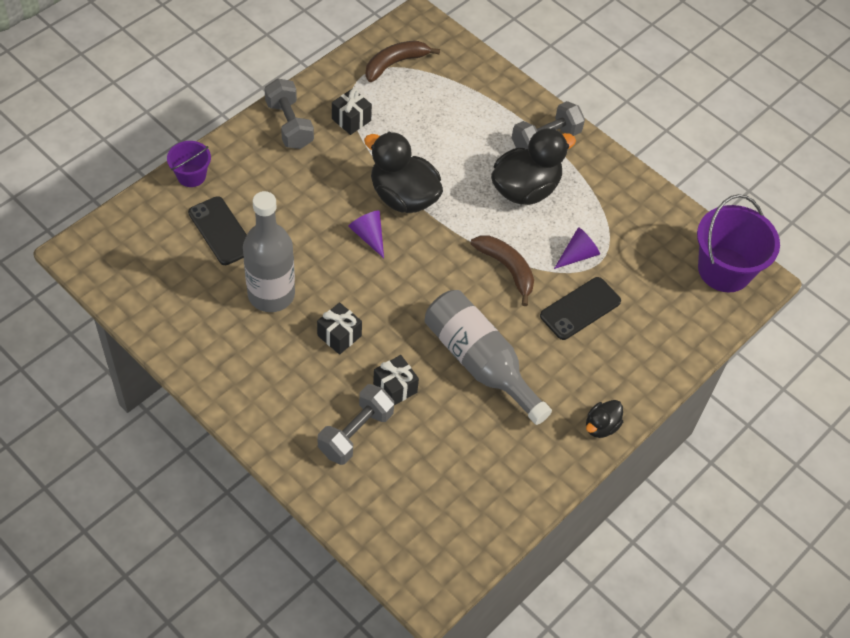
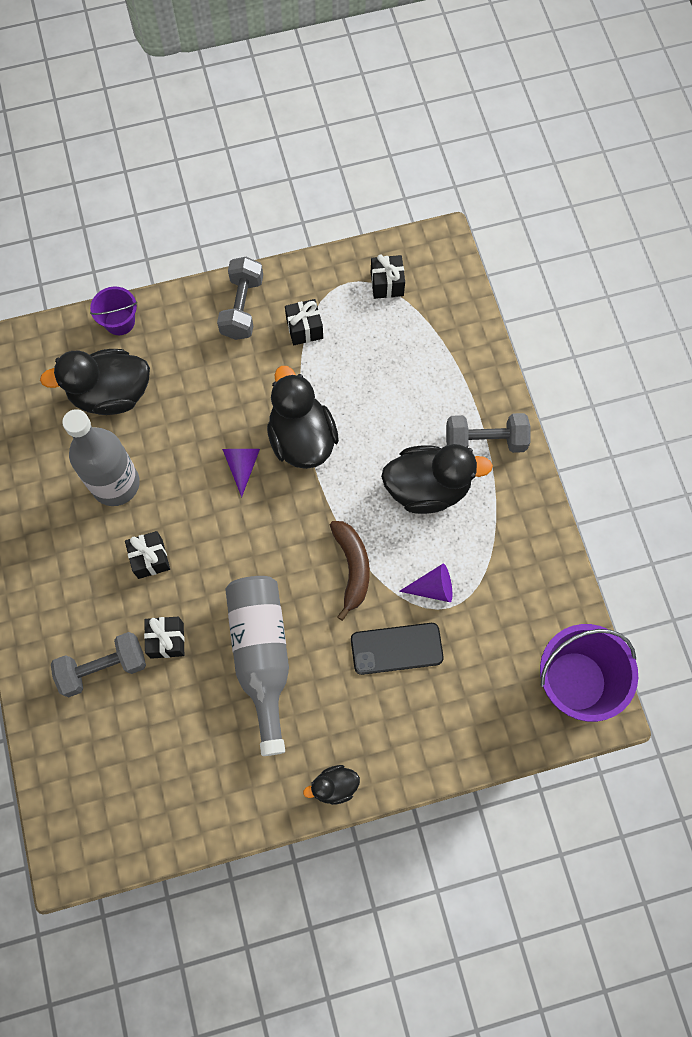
camera: 35 degrees right, 15 degrees up
(221, 231) = (111, 394): black phone -> black duck
(395, 64) = (387, 284): brown banana -> black gift

